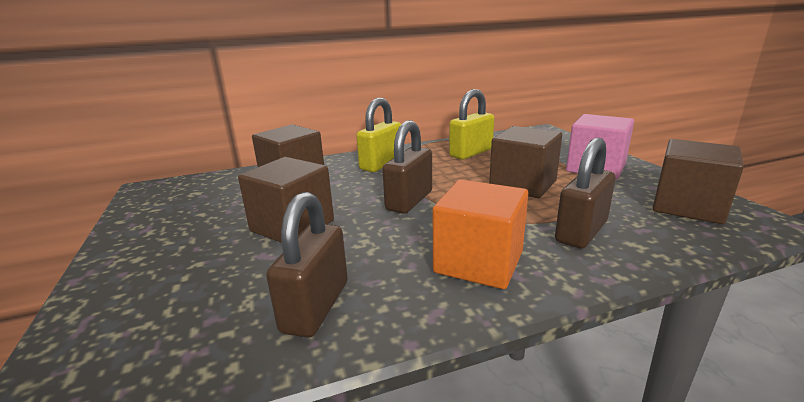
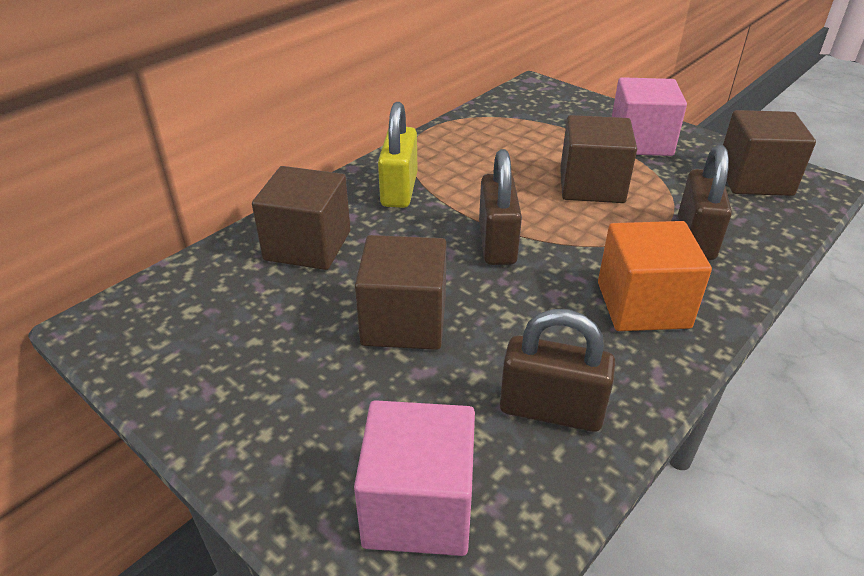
camera: 30 degrees left, 15 degrees up
(147, 331) = (418, 507): none -> pink cube
(315, 306) = (551, 410): brown padlock -> brown padlock turned 60 degrees counterclockwise
(471, 153) = (489, 145): yellow padlock -> none

